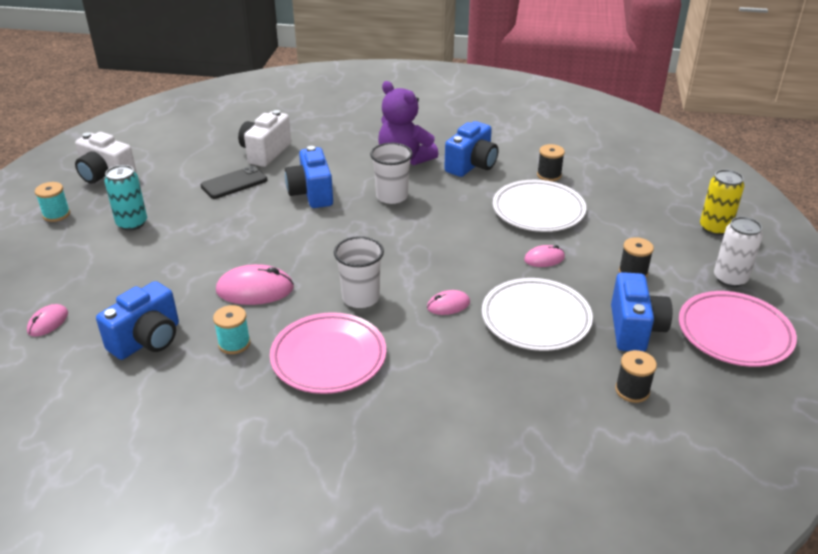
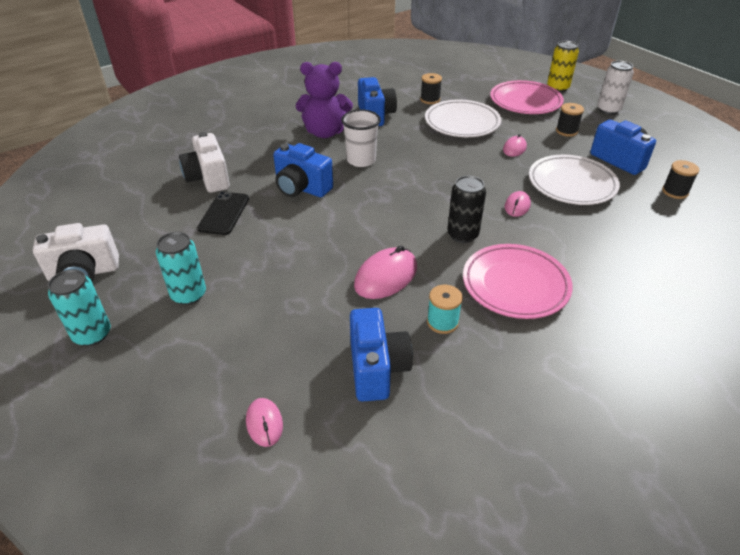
camera: 45 degrees left, 5 degrees up
(56, 214) = (92, 334): turquoise spool -> turquoise can
(360, 298) = (462, 235): white cup -> black can
(734, 333) = (657, 136): pink plate -> pink plate (525, 102)

